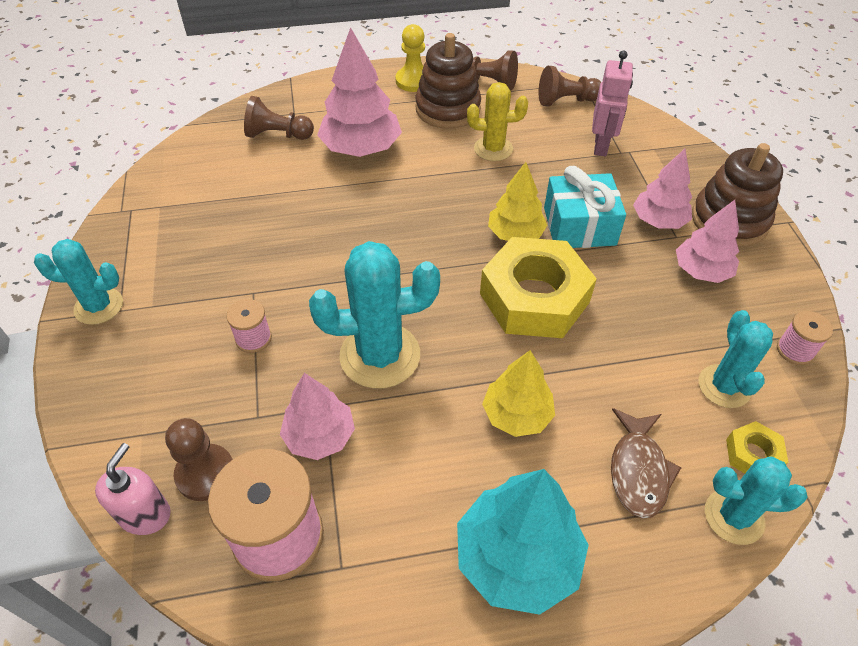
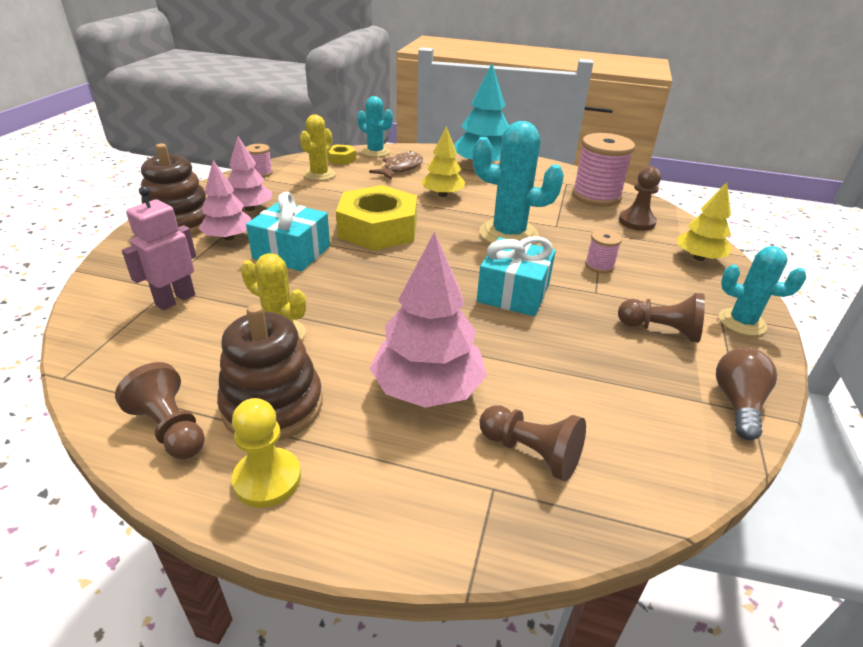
camera: 155 degrees left, 15 degrees down
(131, 213) = (737, 403): none -> brown light bulb
(145, 514) = (672, 218): pink soap dispenser -> none
(320, 436) = (563, 216): pink tree -> none
(336, 258) = (513, 293): none -> turquoise gift
(515, 234) = (348, 263): yellow tree -> yellow tree (698, 258)
(566, 101) = (124, 360): brown pawn -> brown pawn (661, 330)
(724, 386) = (319, 174): turquoise cactus -> yellow cactus

